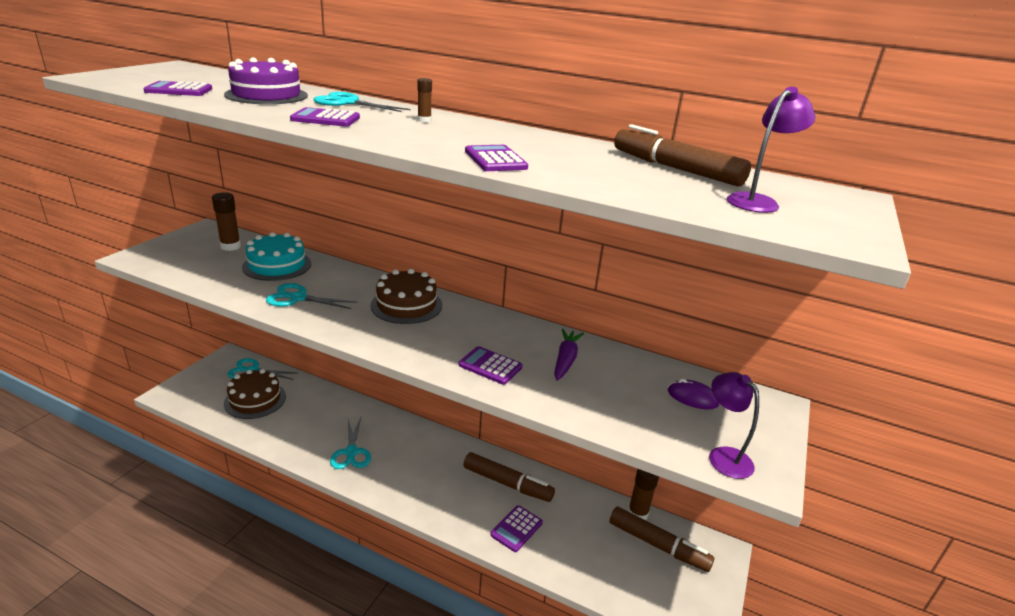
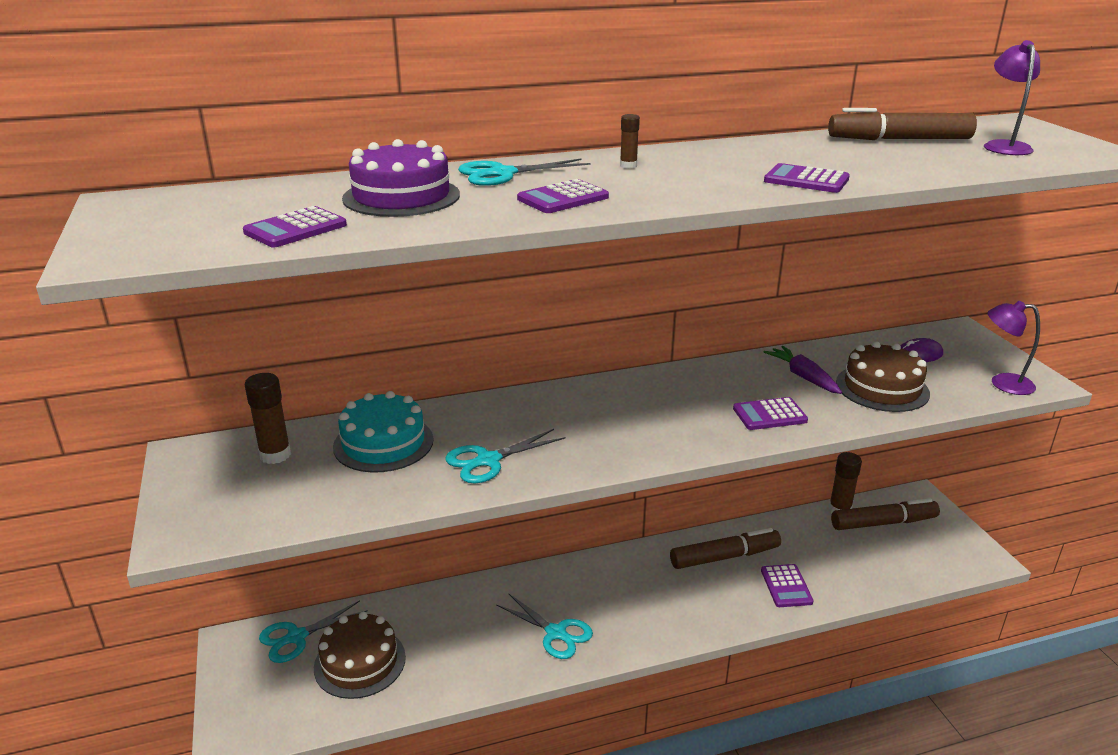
camera: 40 degrees left, 0 degrees up
(406, 305) = (598, 406): brown cake -> brown cake (882, 388)

